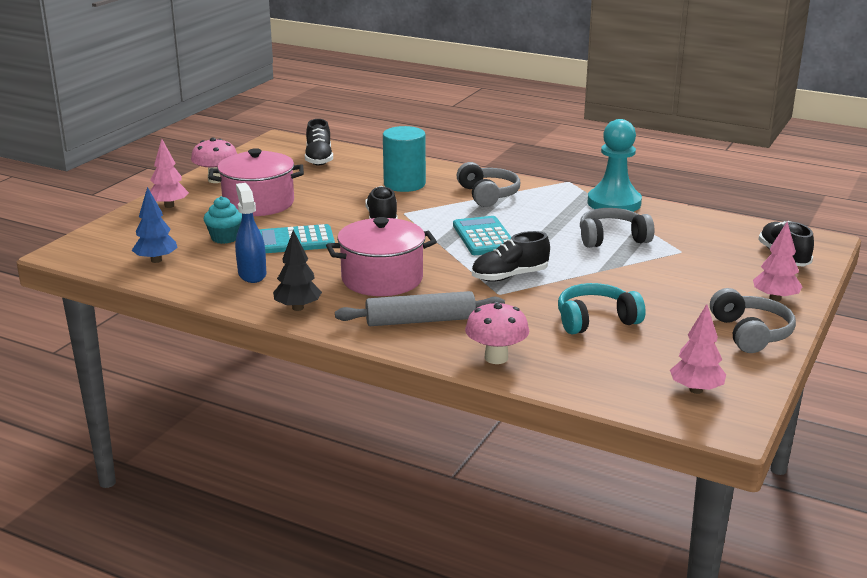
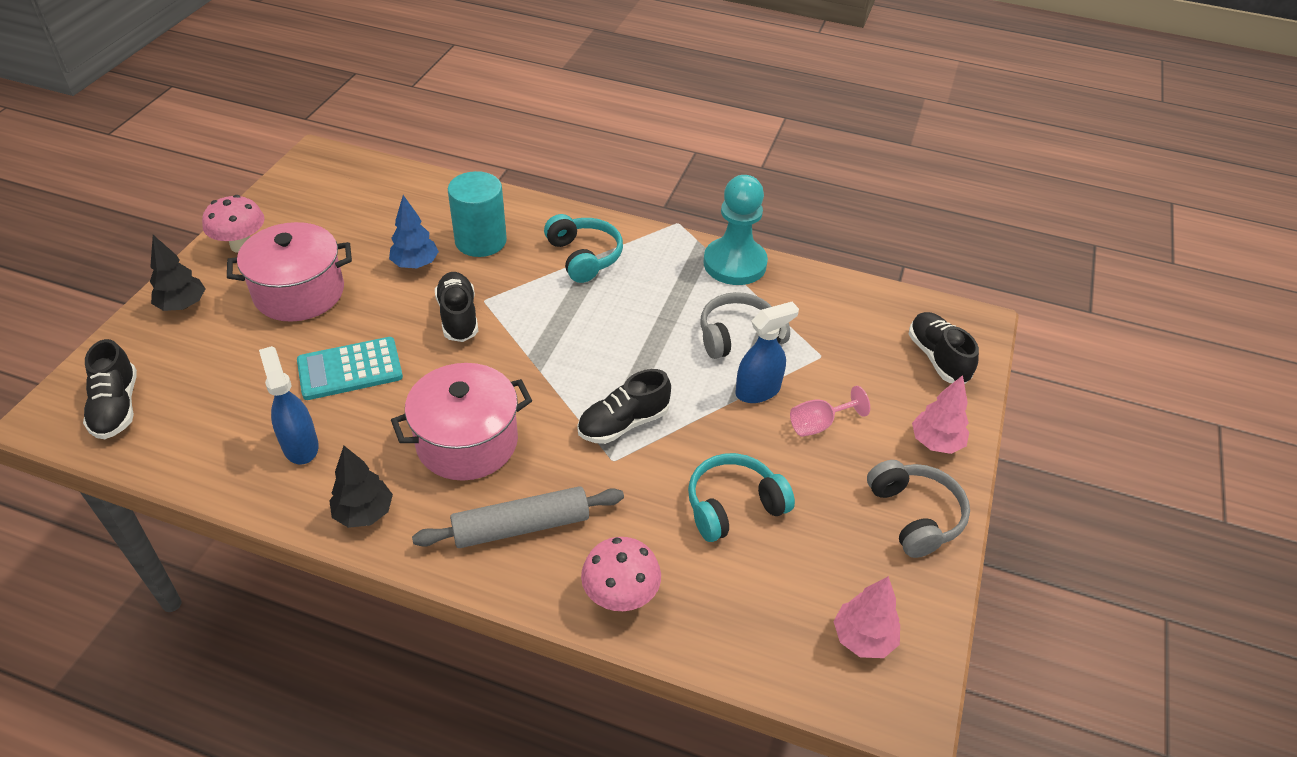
camera: 10 degrees left, 20 degrees up
(156, 260) = (172, 425): blue tree -> blue tree (415, 264)
(169, 206) = (183, 305): pink tree -> black tree
(225, 238) = (260, 370): turquoise cupcake -> none
(319, 159) = (370, 194): black shoe -> black shoe (116, 407)
(484, 237) = (586, 344): turquoise calculator -> none
(488, 195) = (584, 257): grey headphones -> turquoise headphones
(625, 266) = (758, 391): none -> blue spray bottle
(674, 285) = (818, 424): none -> pink goblet

